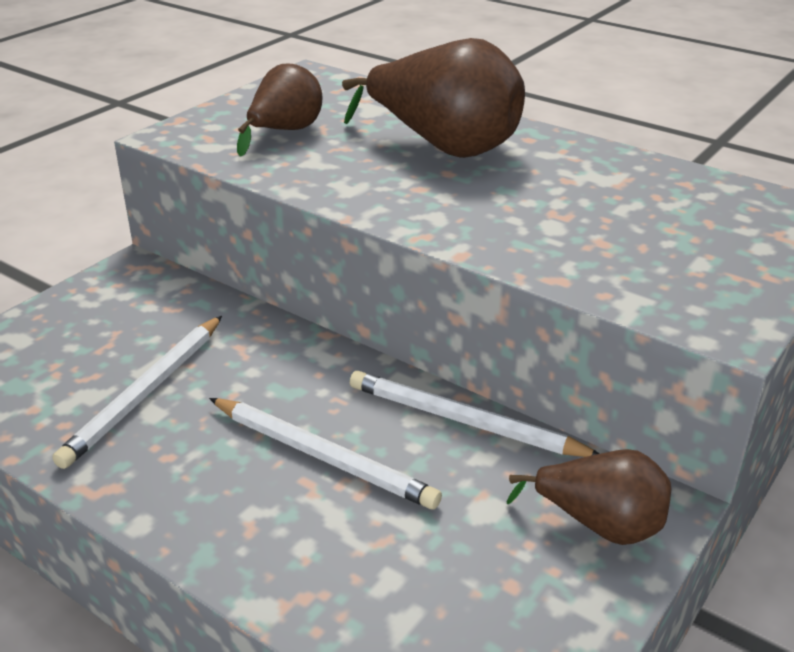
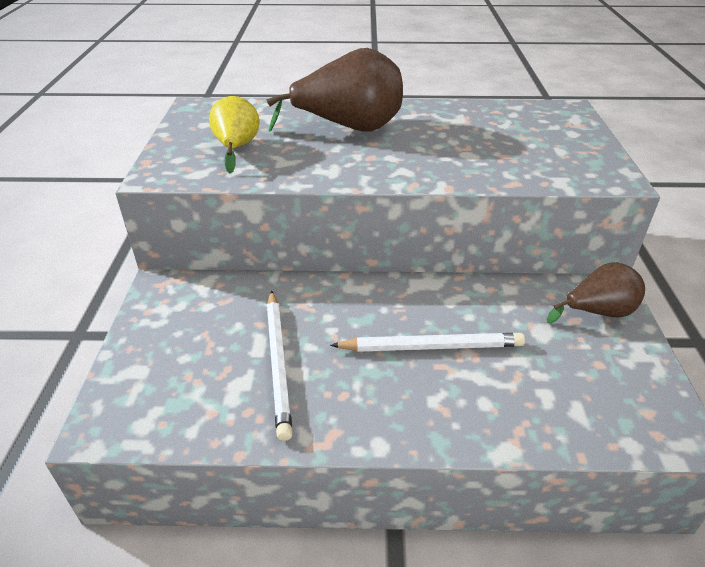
camera: 35 degrees left, 5 degrees up
(285, 132) = (236, 148): brown pear -> yellow pear
(465, 421) = (477, 290): white pencil -> none

